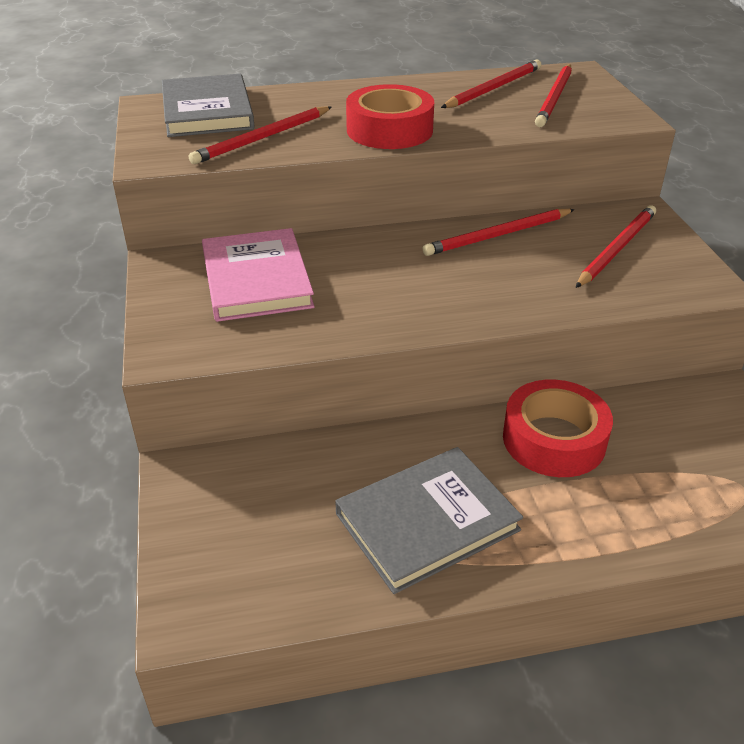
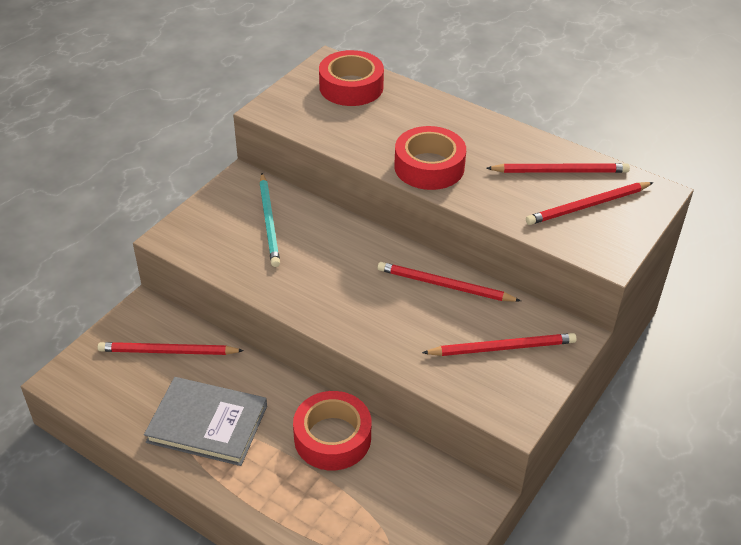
camera: 45 degrees right, 5 degrees up
(207, 111) = (351, 87): grey book -> red tape
(256, 279) = (269, 222): pink book -> turquoise pencil
(262, 138) = (347, 128): red pencil -> red pencil (168, 351)

